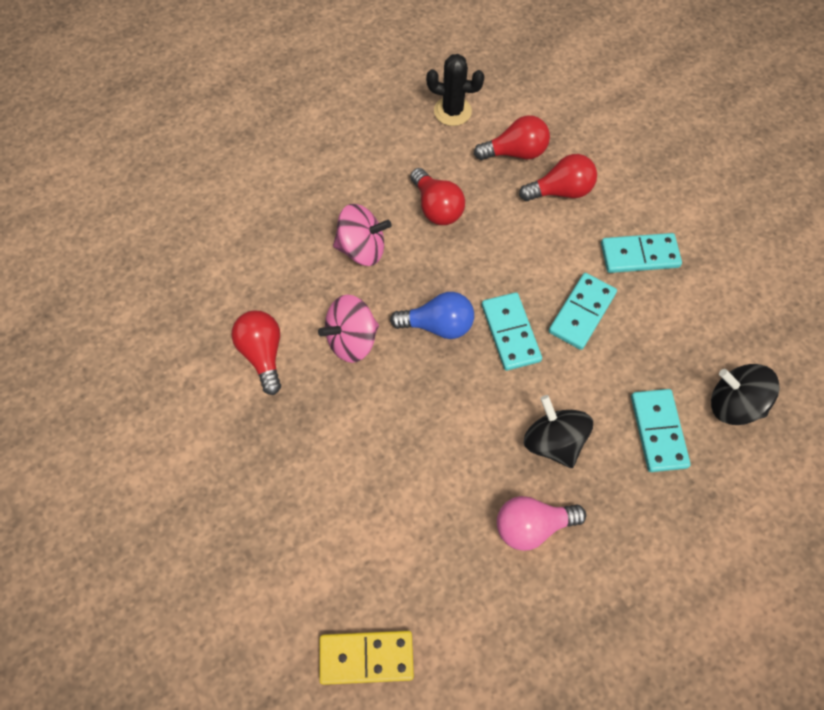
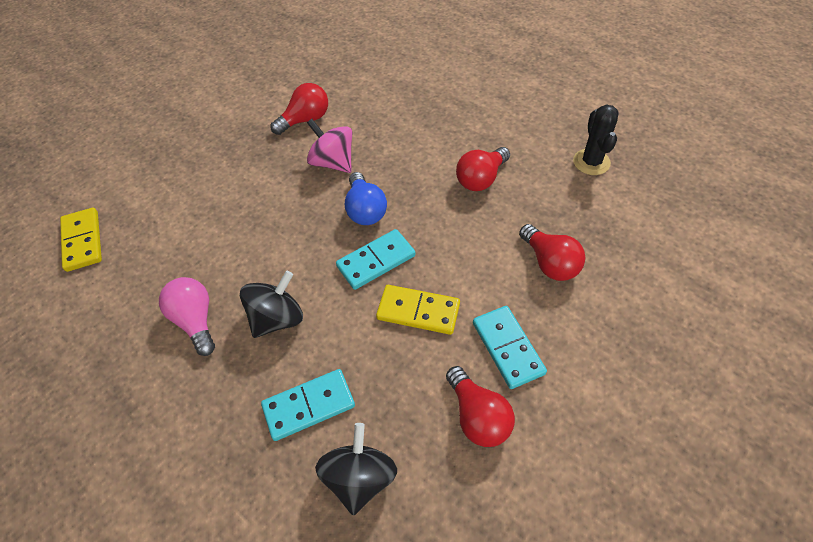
camera: 75 degrees right, 10 degrees down
(362, 249) = (417, 145): pink spinning top -> none
(515, 152) = (574, 217): red light bulb -> red light bulb (478, 416)
(581, 312) = (418, 311): turquoise domino -> yellow domino

